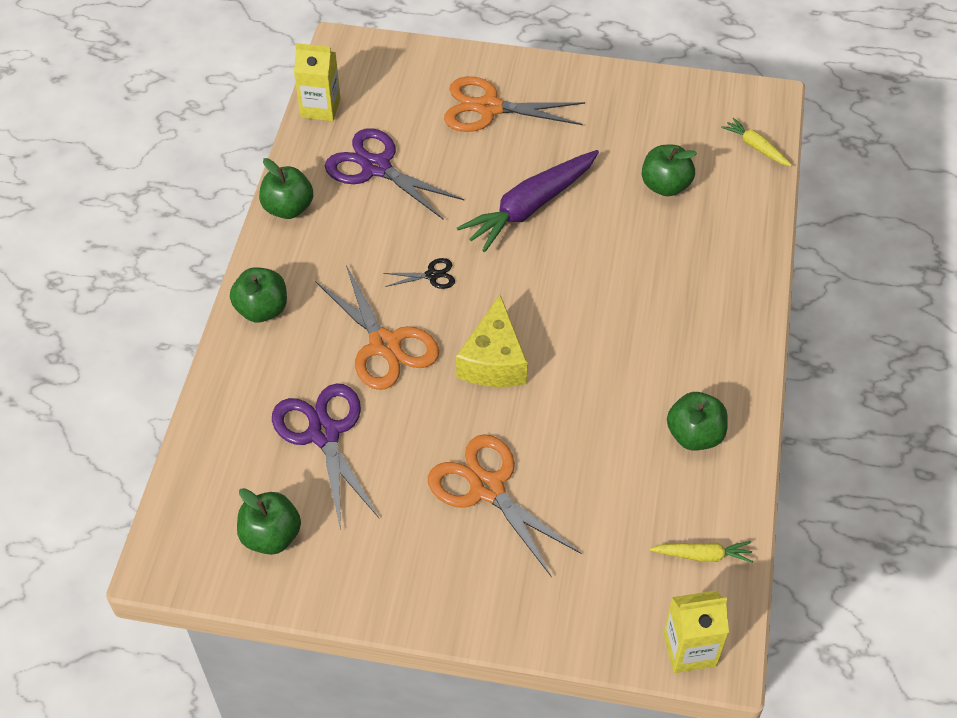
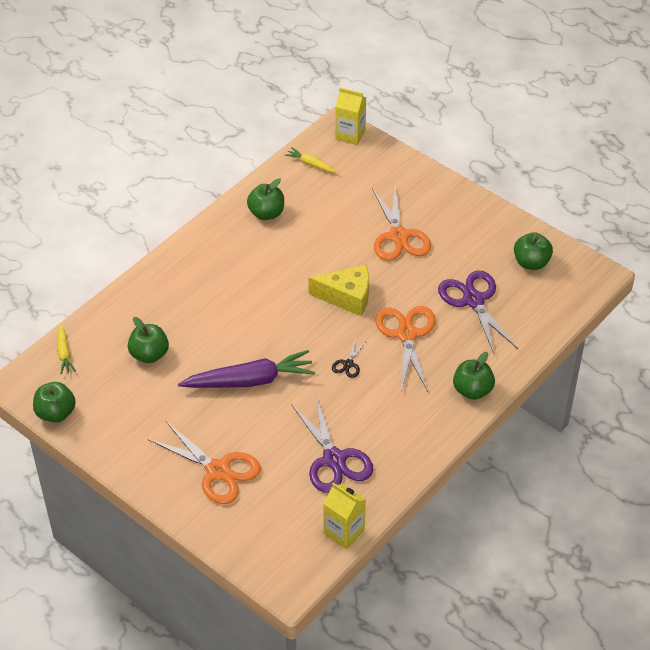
camera: 150 degrees left, 5 degrees down
(288, 208) = (416, 456): green apple -> green apple (56, 413)
(324, 434) = (473, 300): purple scissors -> purple scissors turned 150 degrees clockwise
(432, 275) = (348, 364): black scissors -> black scissors turned 90 degrees counterclockwise
(493, 361) = (347, 297): yellow cheese -> yellow cheese turned 60 degrees clockwise

